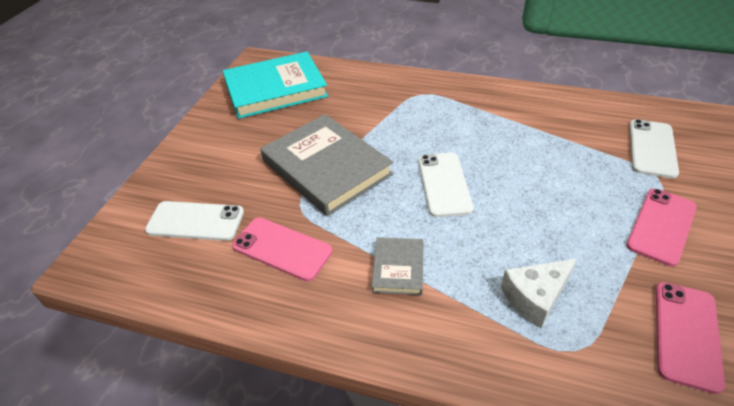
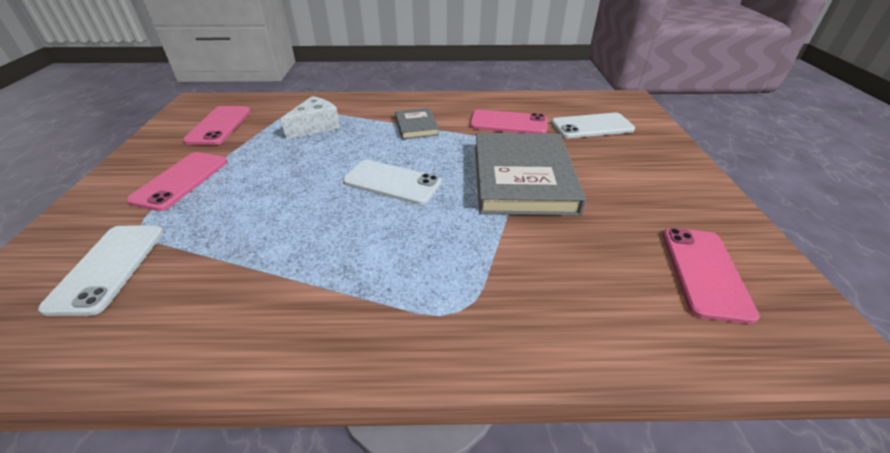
camera: 160 degrees right, 5 degrees down
(275, 89) = (704, 272): turquoise book -> pink phone
(326, 167) = (522, 178): grey book -> grey book turned 60 degrees clockwise
(444, 184) = (392, 182): white phone -> white phone turned 45 degrees counterclockwise

